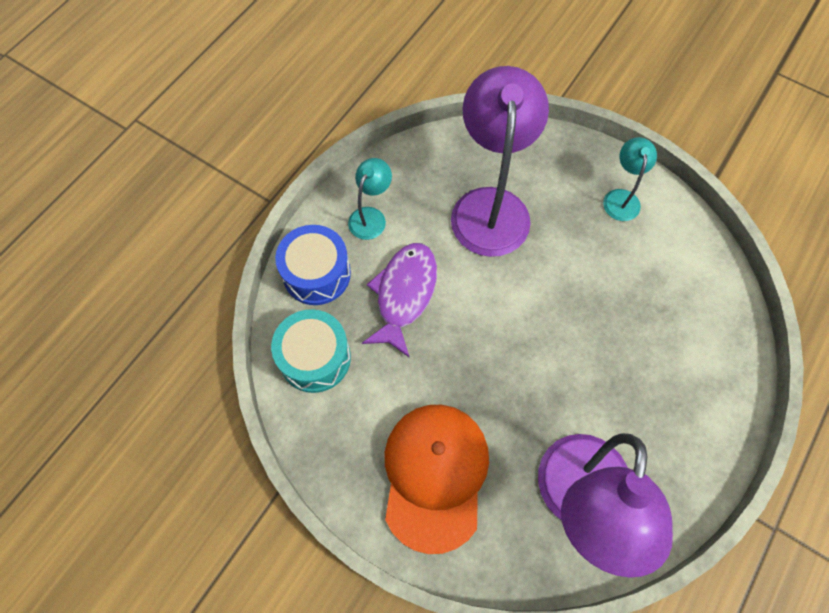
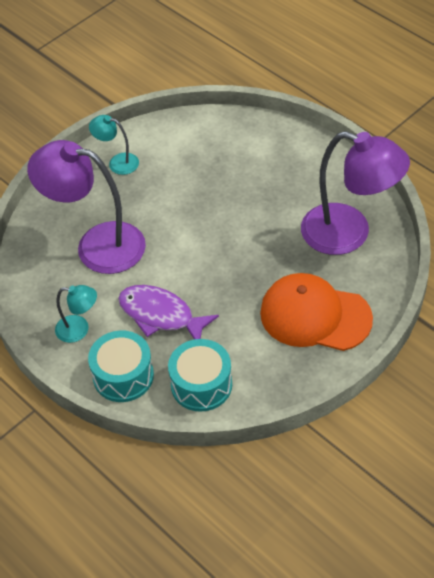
camera: 75 degrees left, 15 degrees down
(317, 274) = (123, 376): blue drum -> turquoise drum
(371, 216) = (79, 329): turquoise lamp -> turquoise lamp turned 150 degrees clockwise

